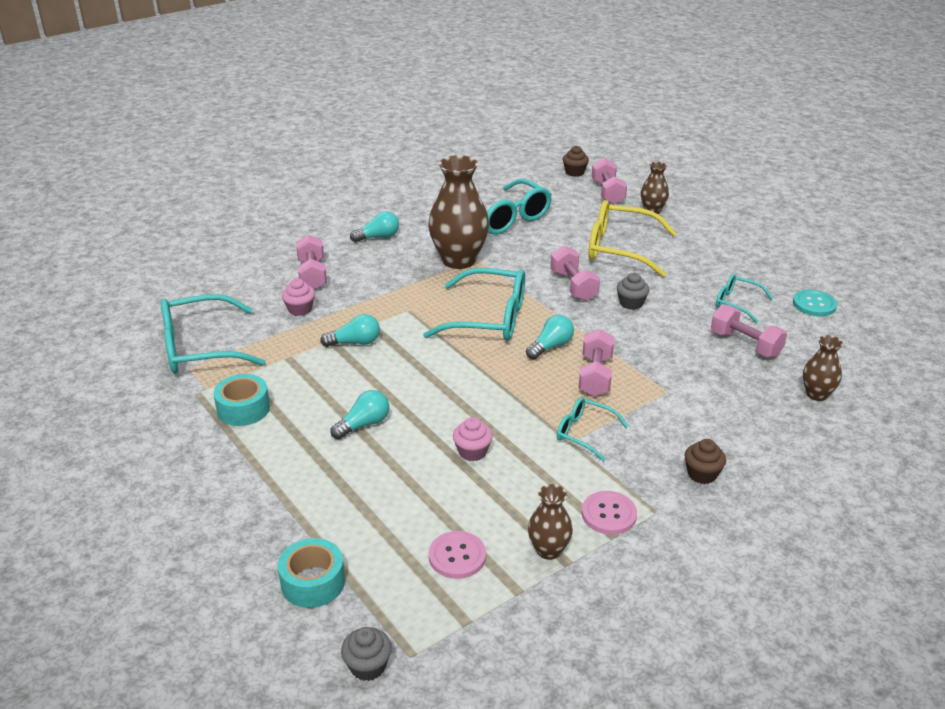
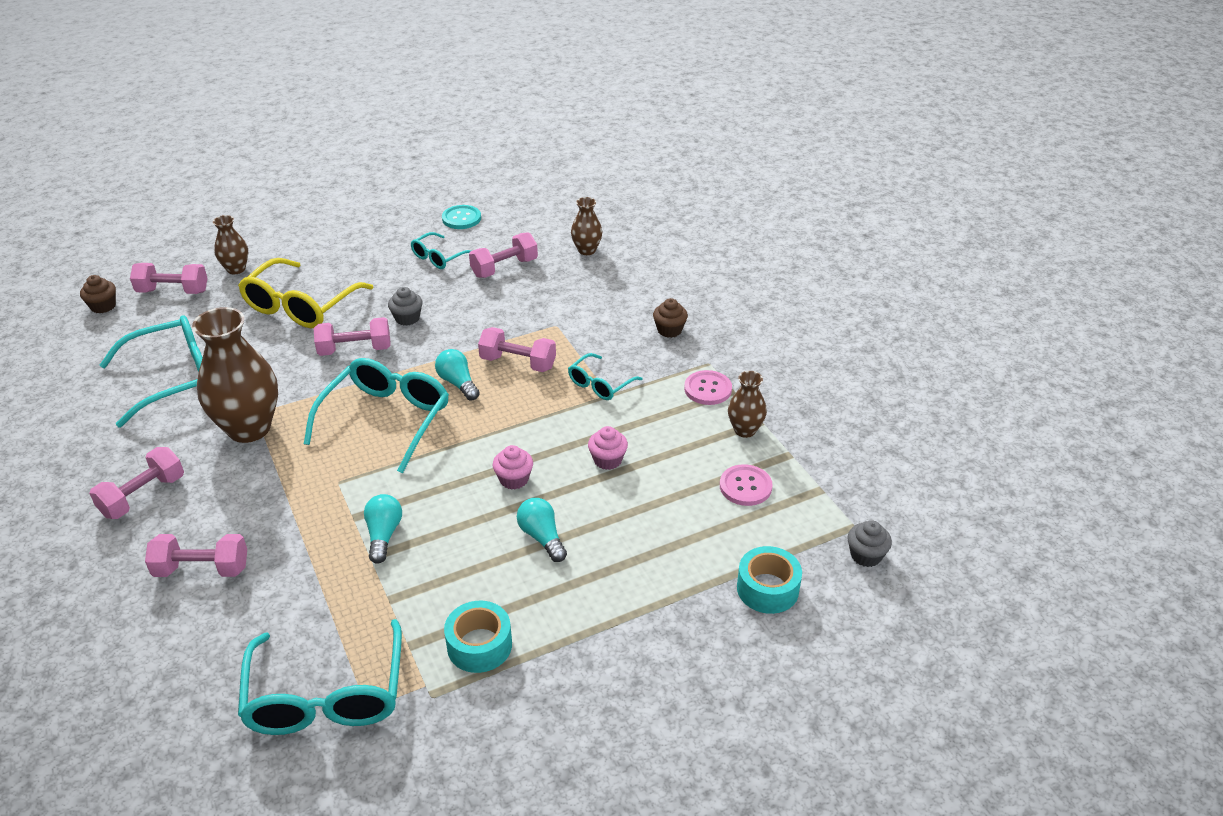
camera: 80 degrees left, 5 degrees up
(300, 309) = (283, 585): pink cupcake -> pink cupcake (514, 479)
(378, 237) = (143, 496): turquoise light bulb -> pink dumbbell

